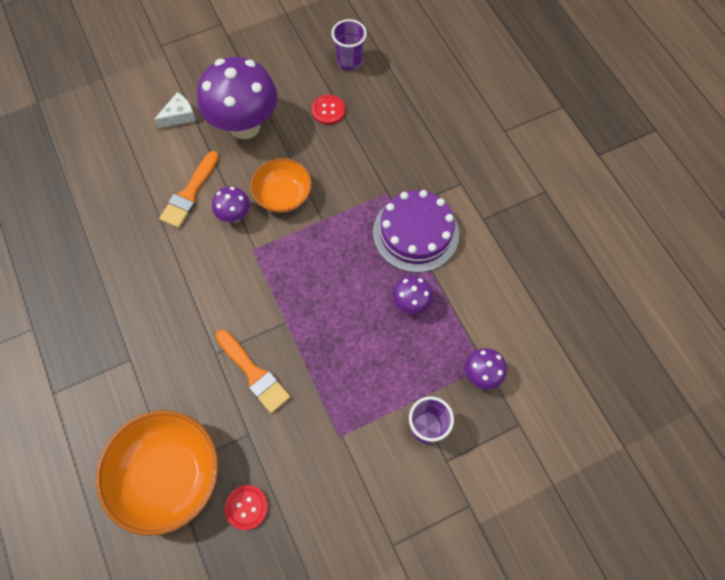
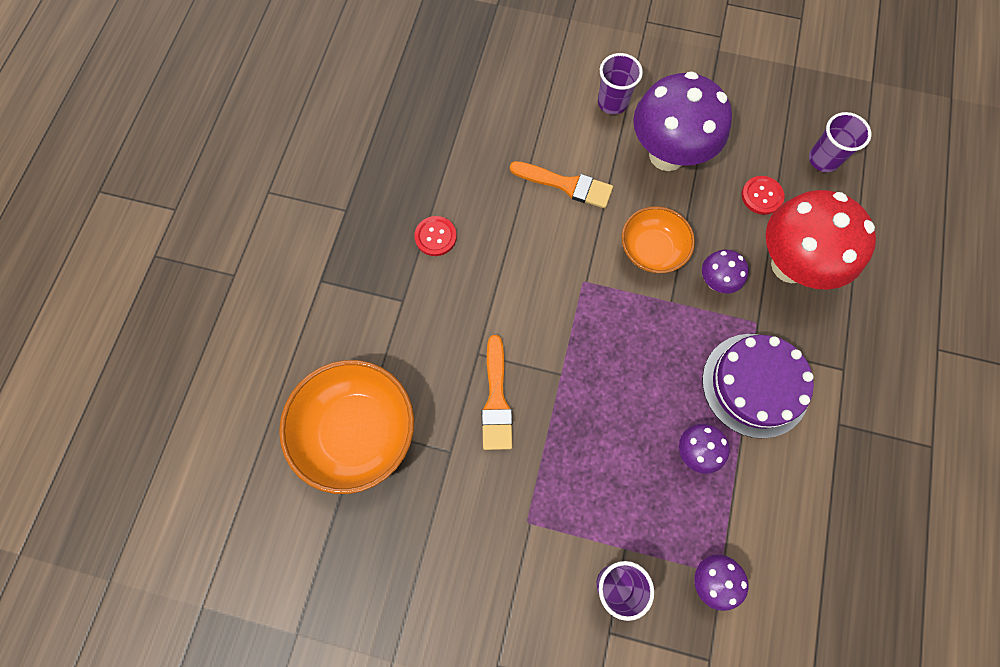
camera: 40 degrees right, 5 degrees up
(179, 116) = (612, 102): white cheese -> purple cup
(190, 193) = (566, 185): orange brush -> orange brush turned 135 degrees counterclockwise
(234, 216) = (591, 236): purple mushroom -> purple mushroom (715, 282)
(246, 507) = (399, 516): red button -> red button (435, 237)
(380, 142) = (790, 265): none -> red mushroom

